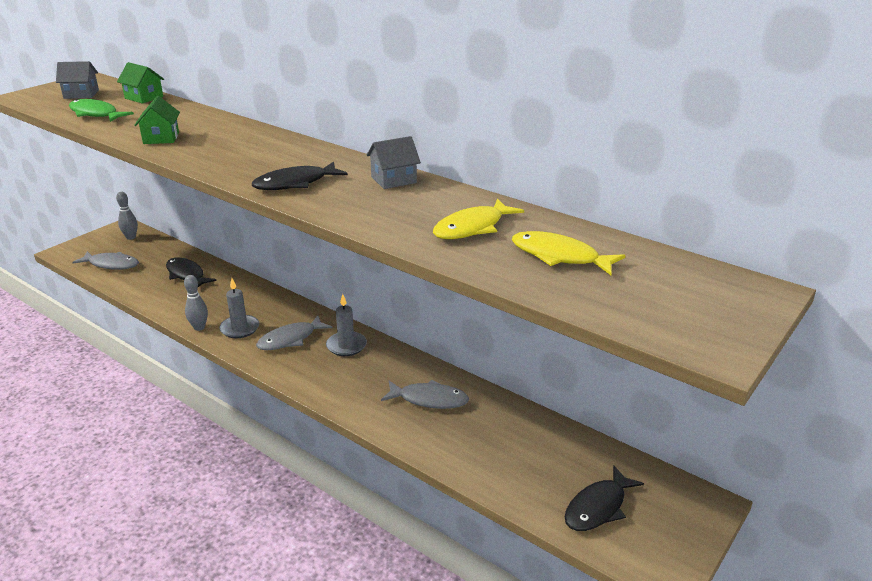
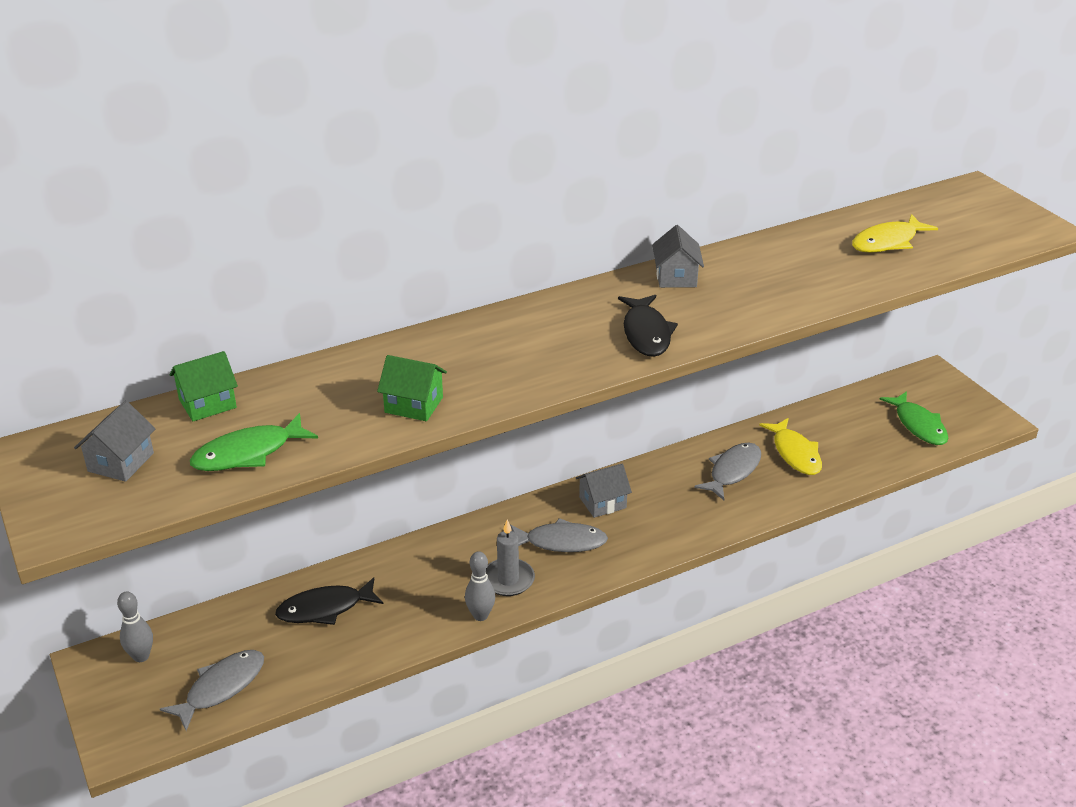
camera: 65 degrees left, 5 degrees up
(290, 339) = (561, 542): grey fish -> grey fish turned 75 degrees counterclockwise
(346, 346) = (602, 502): grey candle -> grey house
(472, 228) = (813, 264): yellow fish -> yellow fish (795, 453)
(598, 507) = (918, 425): black fish -> green fish

